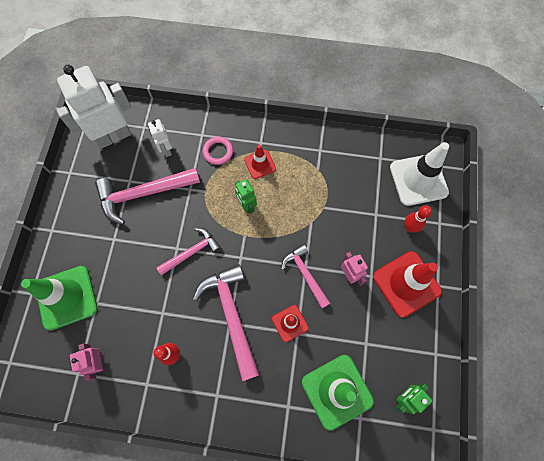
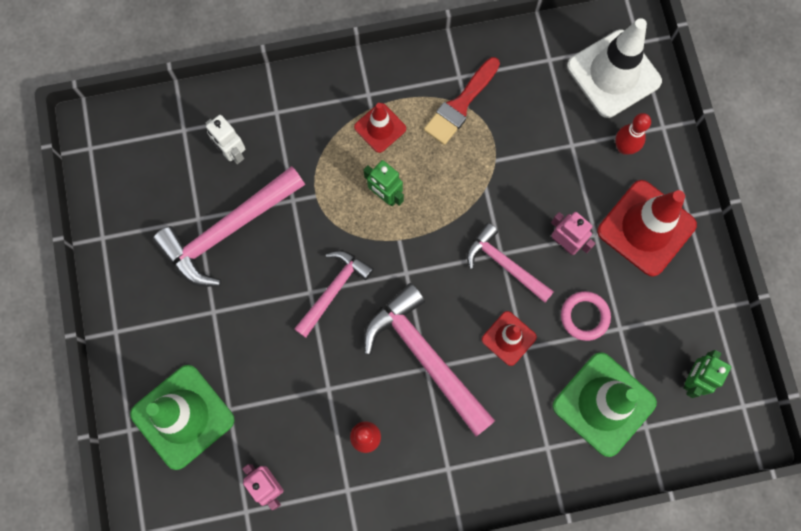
camera: 20 degrees left, 5 degrees up
(114, 136) = (144, 160): white robot -> none
(218, 152) = (311, 130): pink ring -> pink ring (584, 316)
(314, 167) = (460, 105): none -> red brush

